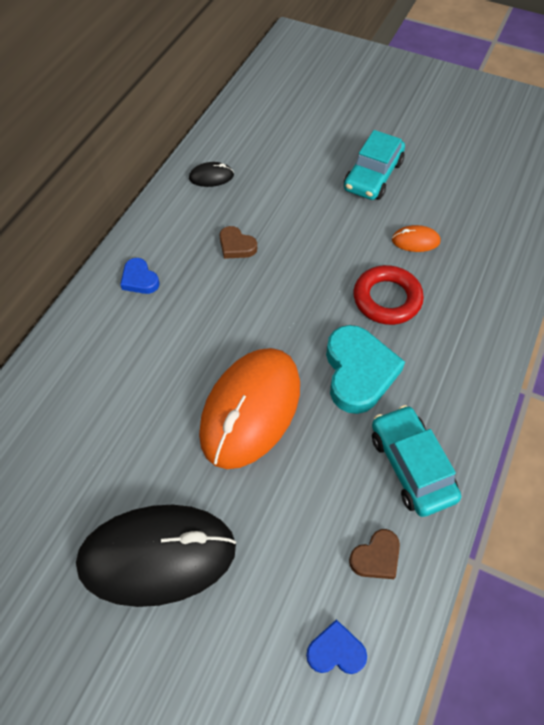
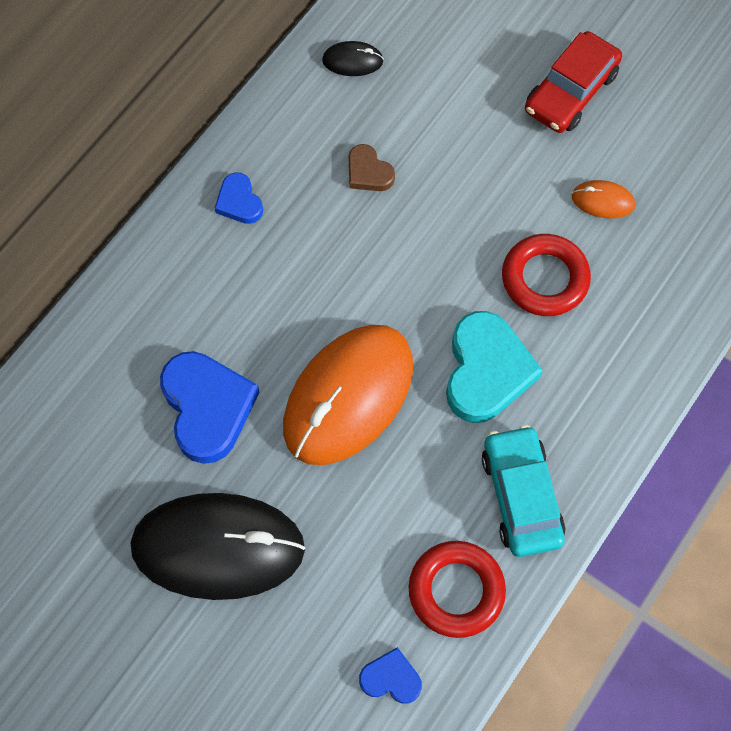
camera: 10 degrees right, 10 degrees up
(133, 437) = (207, 408): none -> blue heart
(373, 176) = (571, 92): turquoise car -> red car
(376, 557) = (456, 590): brown heart -> red ring

